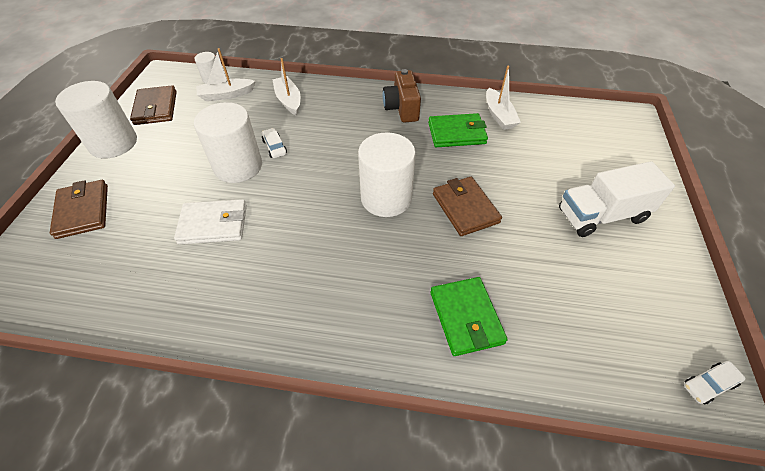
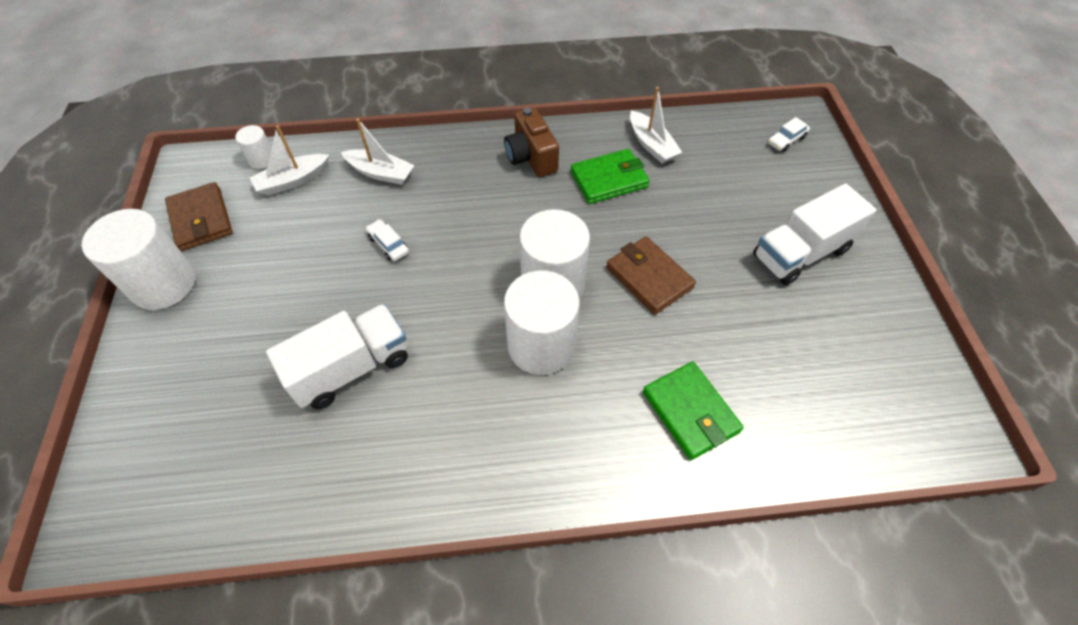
camera: 15 degrees left, 5 degrees up
(83, 211) = (166, 390): brown wallet -> none
(213, 224) = (351, 368): white wallet -> white truck
(238, 166) = (351, 281): white cylinder -> white cylinder (541, 345)
(288, 100) = (381, 173): white boat -> white boat turned 150 degrees clockwise
(708, 384) = (949, 422): white car -> white car (786, 140)

